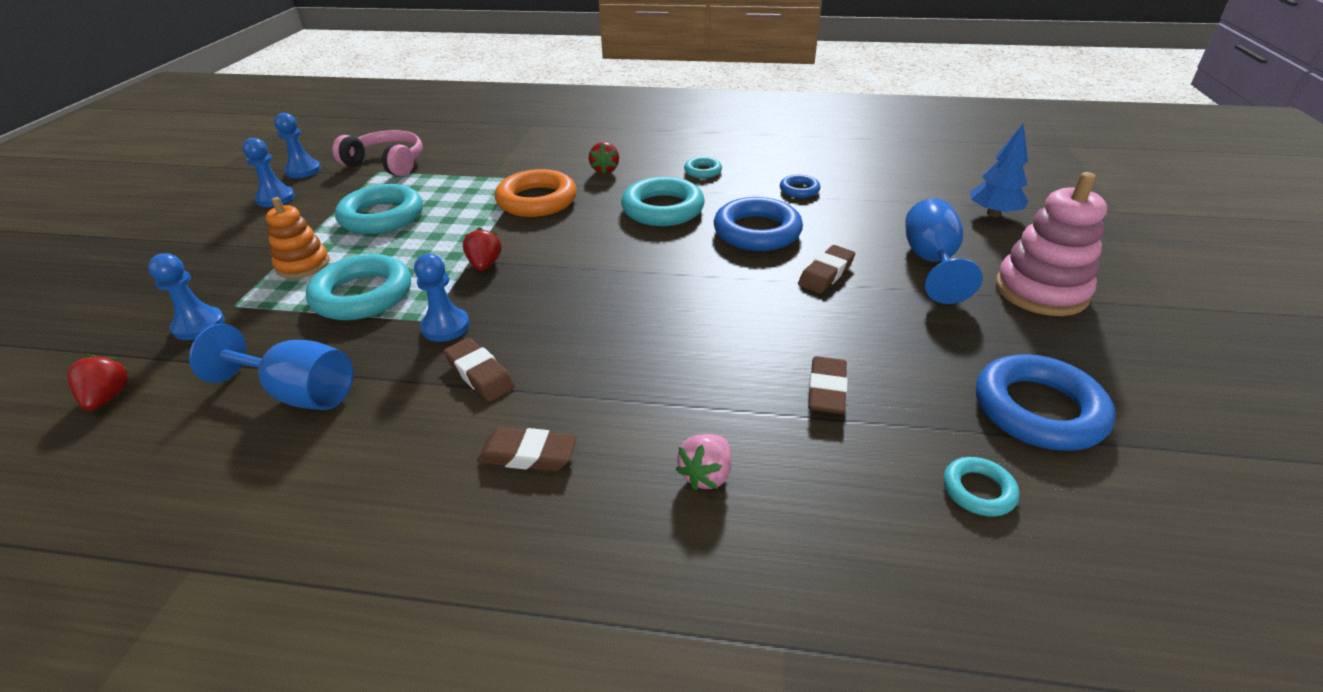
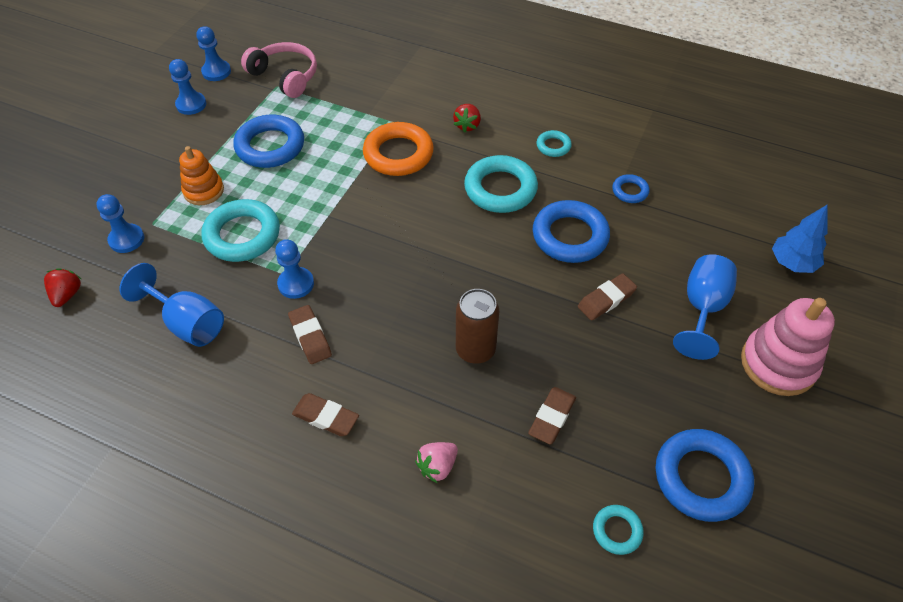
camera: 15 degrees right, 15 degrees up
(382, 216) = (270, 146): turquoise ring -> blue ring
(485, 265) = (338, 223): red strawberry -> none
(699, 345) = (475, 350): none -> brown can

